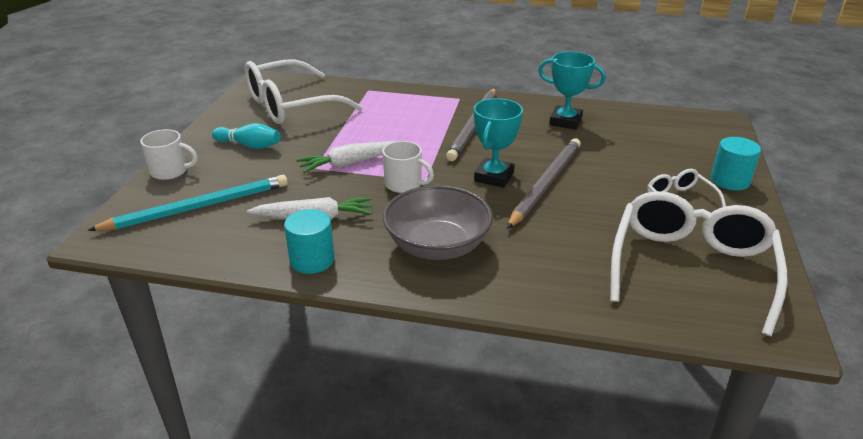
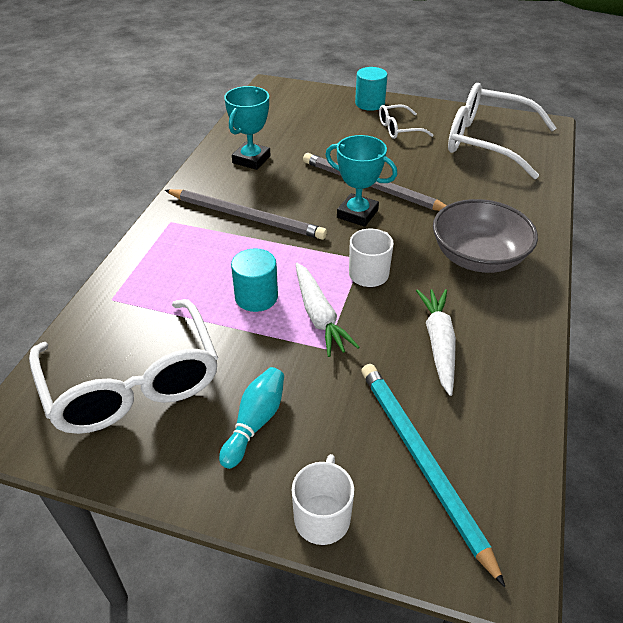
camera: 85 degrees left, 10 degrees up
(312, 260) = (515, 342): turquoise cylinder -> turquoise cylinder (256, 297)

